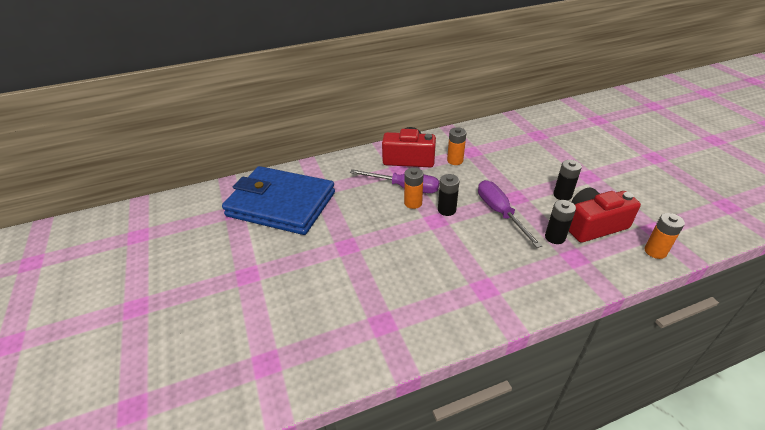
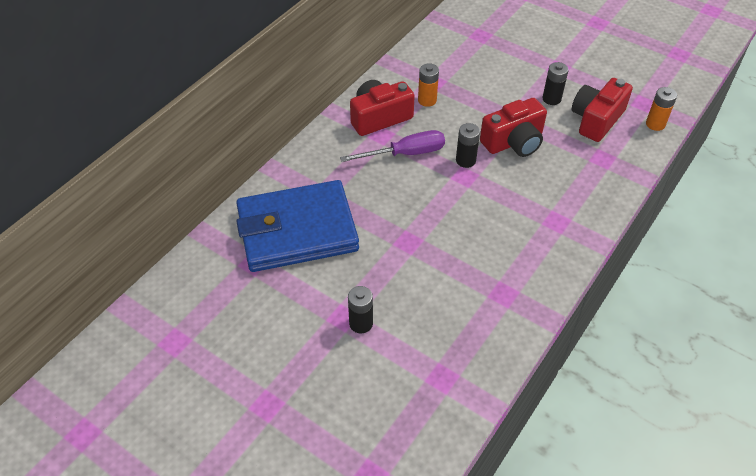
camera: 35 degrees left, 10 degrees up
(413, 203) = (428, 167): orange battery -> none
(500, 213) = (514, 142): purple screwdriver -> red camera
(555, 237) = (575, 146): black battery -> black battery (361, 323)

